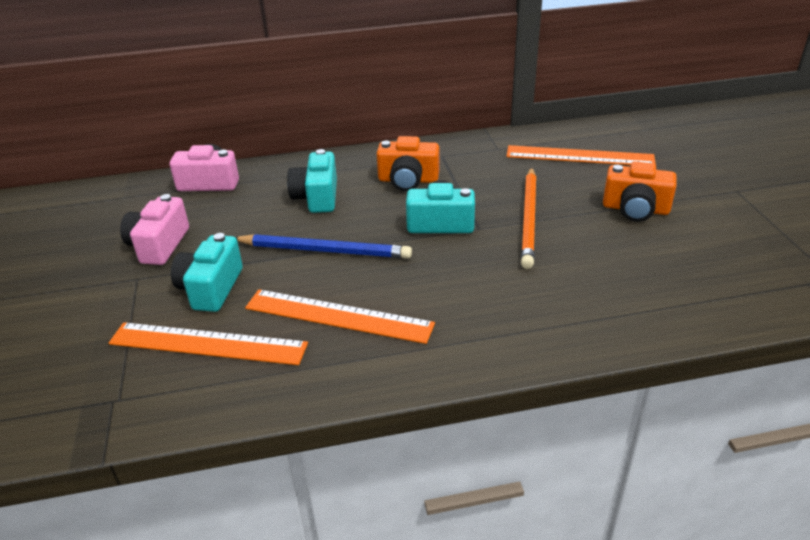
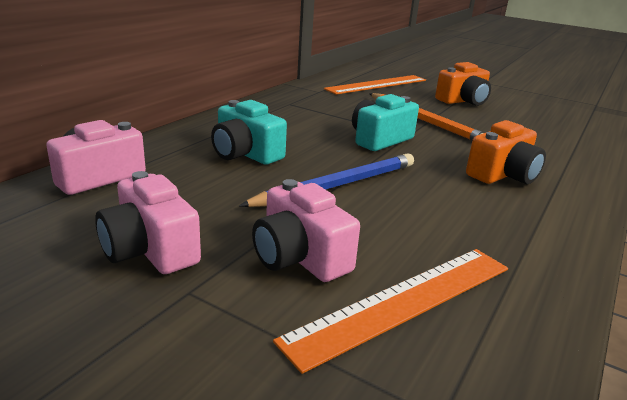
camera: 50 degrees left, 10 degrees down
(211, 288) = (300, 257): turquoise camera -> pink camera
(338, 316) = (451, 222): orange ruler -> none
(408, 180) = (298, 122): orange camera -> orange camera (503, 175)

